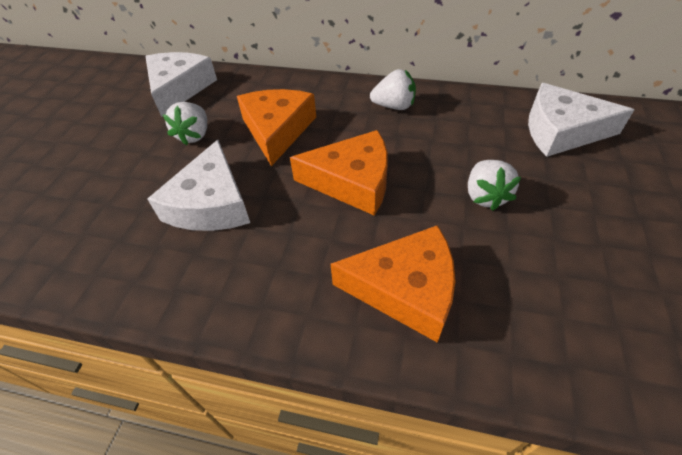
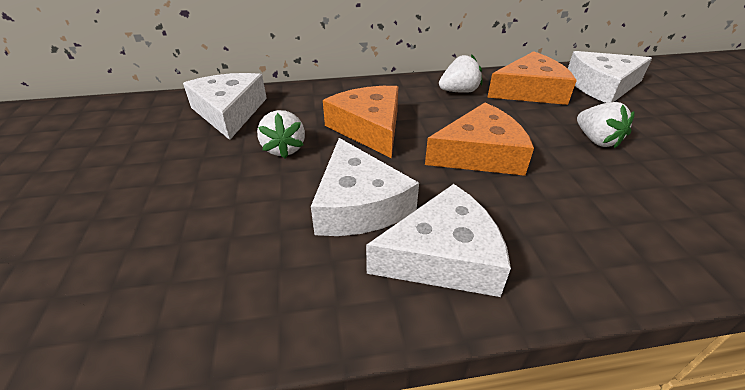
camera: 25 degrees left, 10 degrees down
(237, 270) = (443, 256): none -> white cheese
(405, 289) = (609, 225): orange cheese -> orange cheese (530, 91)

